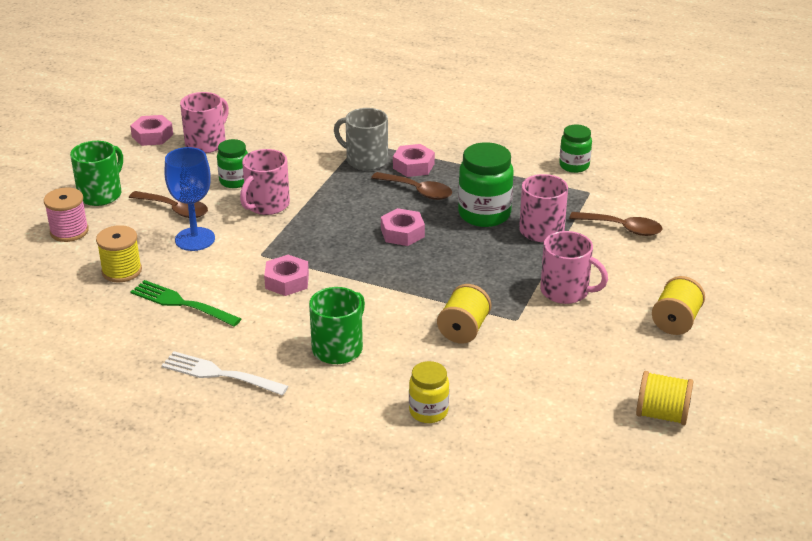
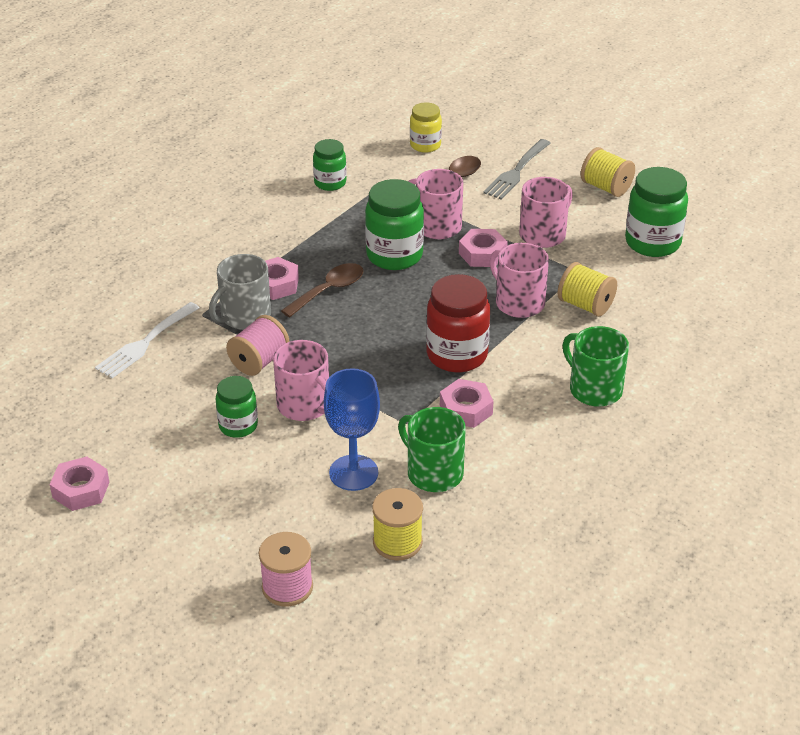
camera: 75 degrees left, 5 degrees up
(101, 194) = (209, 551): green mug -> green mug (433, 473)
(175, 210) = (280, 484): brown spoon -> none
(182, 303) = (481, 496): green fork -> none
(206, 143) = (130, 441): pink mug -> pink mug (518, 303)
(220, 374) = (616, 478): white fork -> white fork (145, 342)
(313, 176) = (259, 361): none -> pink spool
(358, 267) = (457, 355): none -> red jar
(402, 233) = (406, 315): pink nut -> pink nut (482, 254)
(428, 412) = (702, 348): yellow jar -> yellow jar (425, 145)
(593, 363) = (652, 242): none -> green jar
(662, 414) = (728, 224): yellow spool -> none
(665, 262) = (516, 171): none -> grey fork

